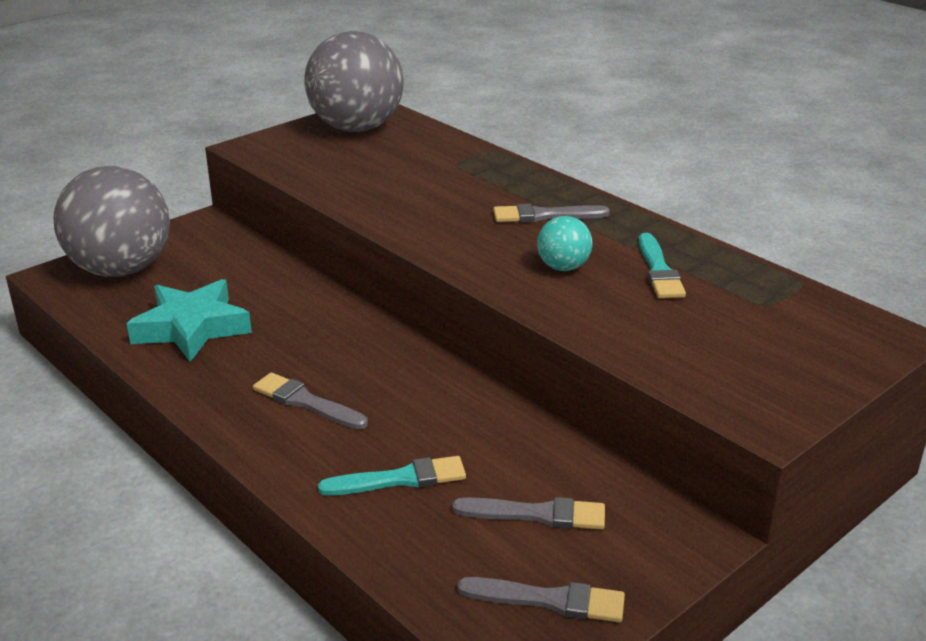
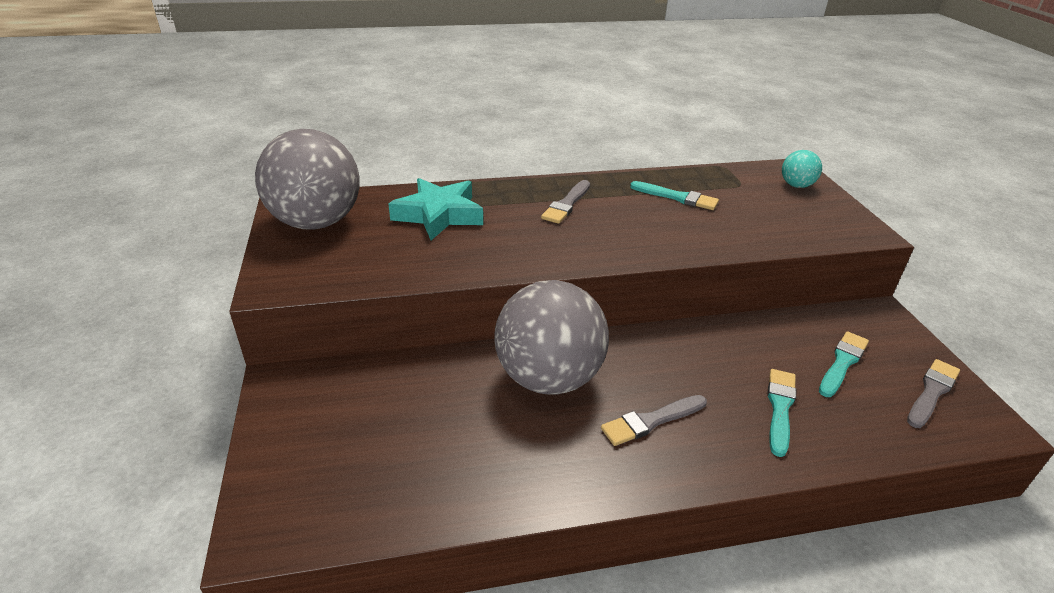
camera: 60 degrees left, 5 degrees up
(121, 269) = (307, 472): grey ball -> grey ball (549, 378)
(192, 328) = (476, 453): turquoise star -> turquoise star (439, 215)
(536, 514) = (842, 363): grey brush -> turquoise brush
(563, 267) = (647, 224): turquoise ball -> turquoise ball (796, 185)

